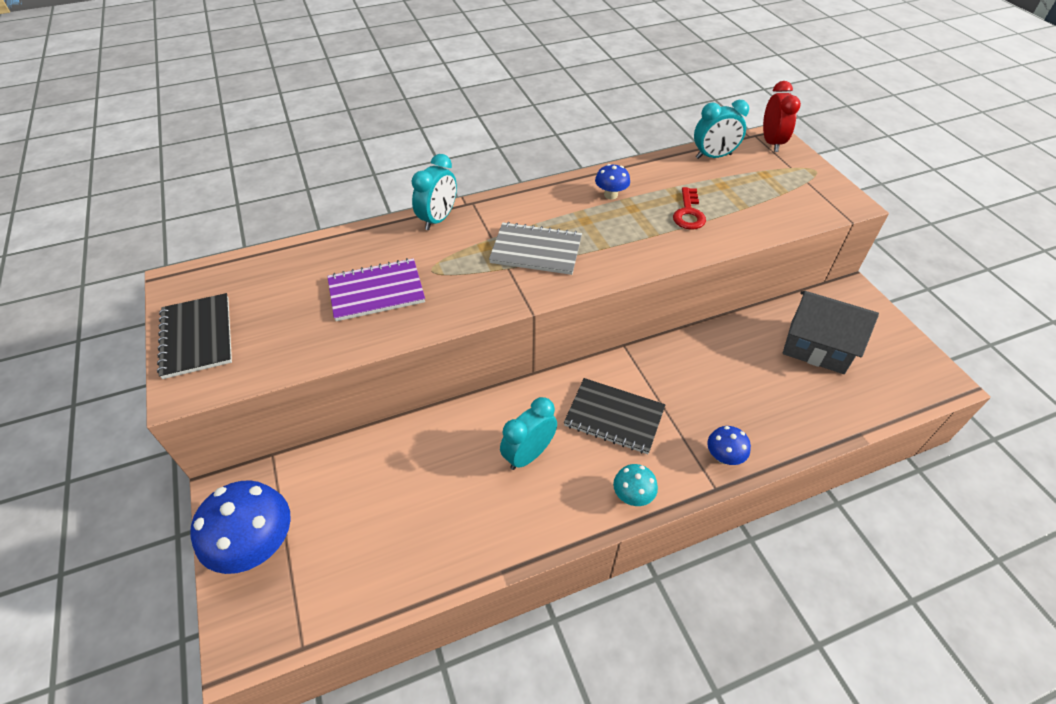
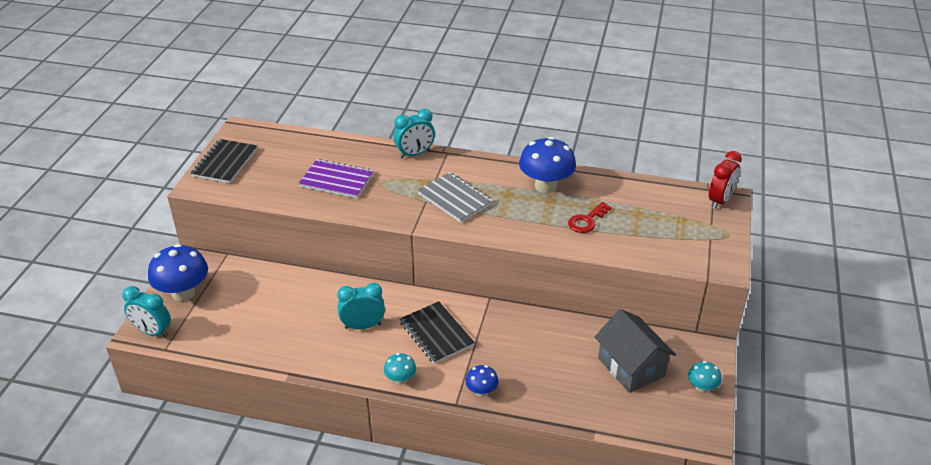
camera: 35 degrees right, 10 degrees down
(610, 195) = (545, 186): blue mushroom -> blue mushroom, size x1.96
(713, 156) = (657, 191): turquoise clock -> turquoise clock (152, 332)
(888, 333) = (702, 387): none -> turquoise mushroom

